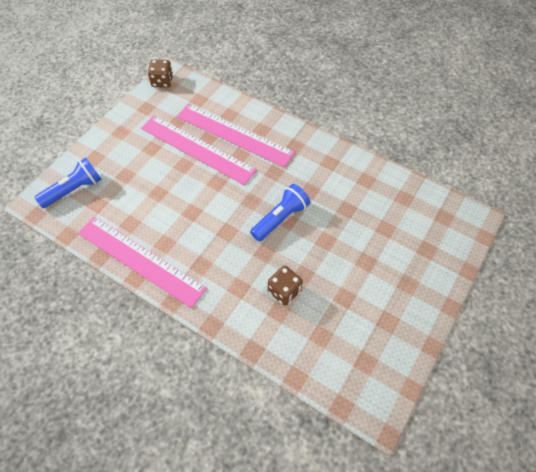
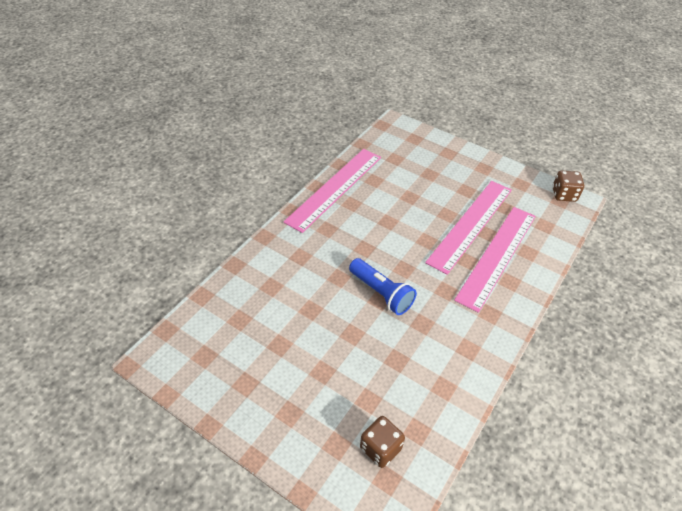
camera: 90 degrees right, 10 degrees down
(74, 190) = (409, 143): blue flashlight -> none
(284, 291) = (293, 292): brown dice -> brown dice (380, 448)

